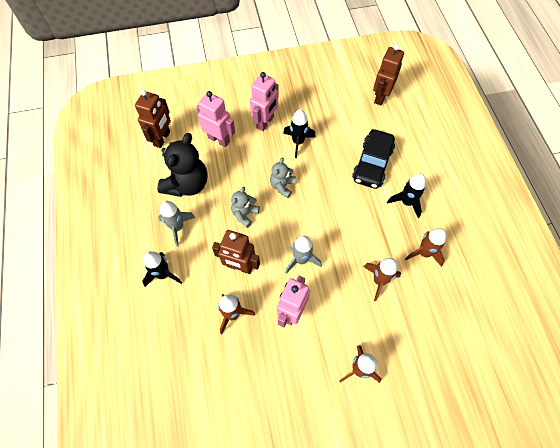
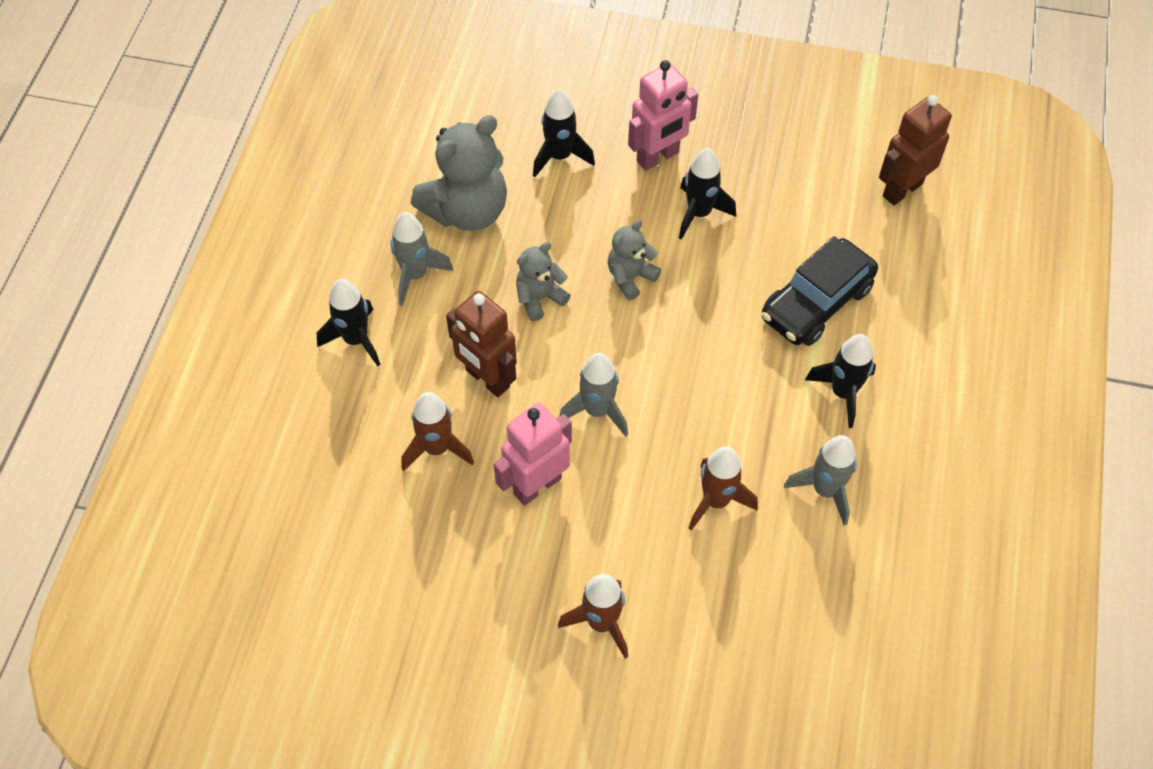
camera: 25 degrees right, 5 degrees down
(162, 139) = (463, 119): brown robot -> none
(187, 184) = (467, 211): black teddy bear -> grey teddy bear
(219, 139) = (560, 156): pink robot -> black rocket
(424, 253) = (825, 490): brown rocket -> grey rocket

